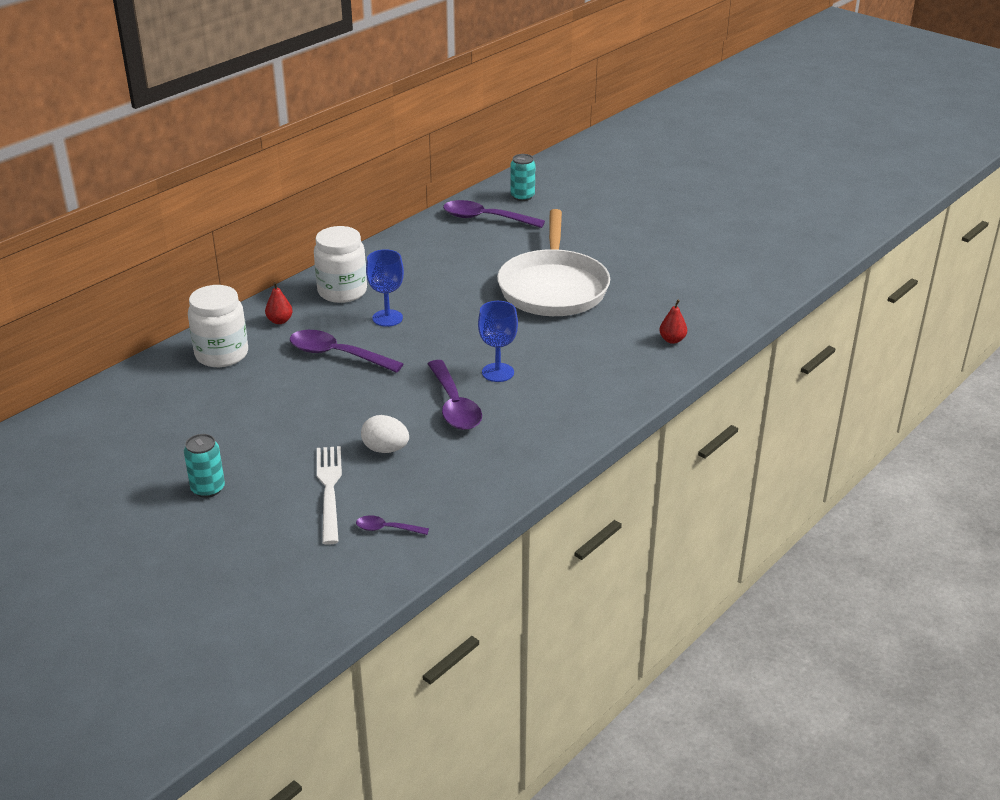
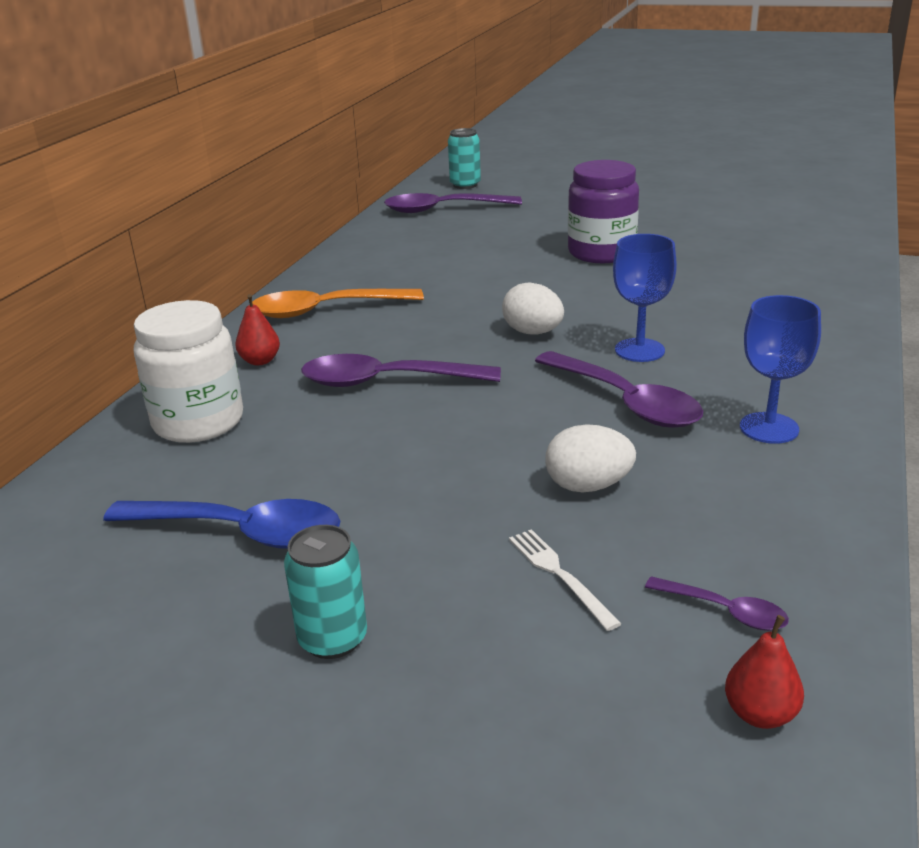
camera: 20 degrees left, 5 degrees down
(202, 425) = (241, 532): none -> blue spoon
(329, 490) = (559, 575): white fork -> white fork, size x0.59
(342, 291) = (325, 310): white jar -> orange spoon
(386, 529) = (725, 611): purple spoon -> purple spoon turned 135 degrees counterclockwise
(387, 318) = (419, 325): blue goblet -> blue goblet (769, 428)
(448, 342) = (533, 332): none -> white egg
(553, 288) = (601, 253): white pan -> purple jar
(672, 340) = (809, 271): red pear -> red pear (760, 714)

